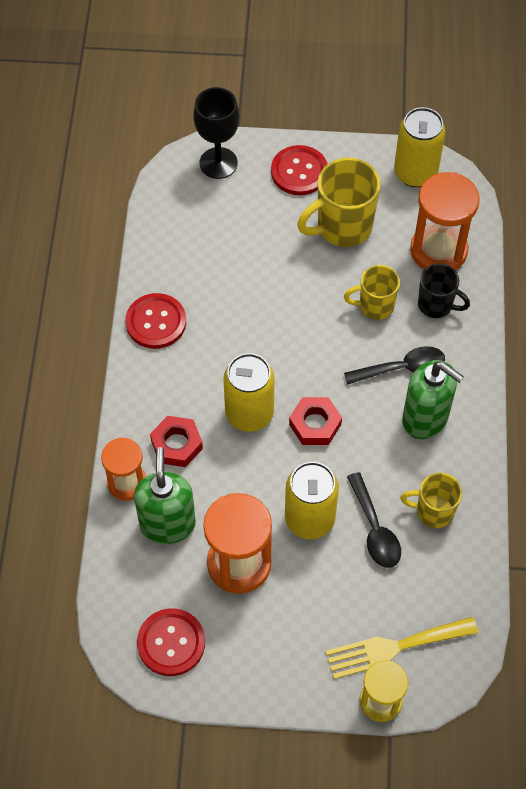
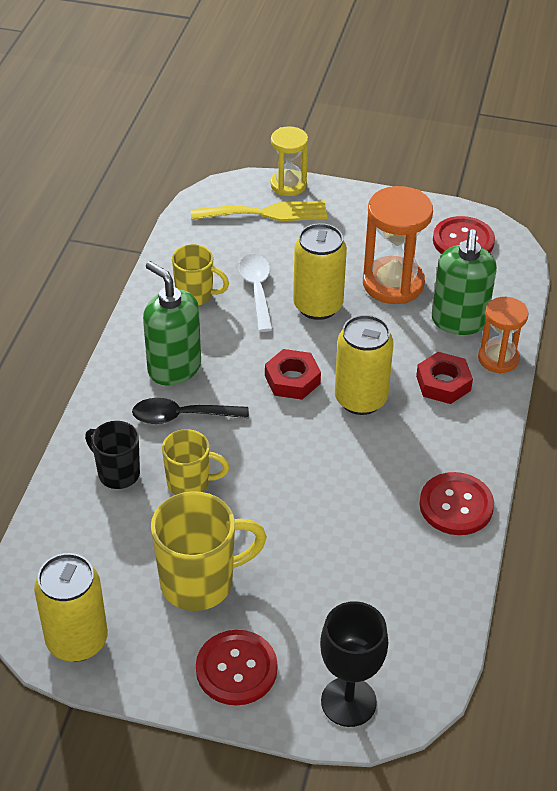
camera: 170 degrees left, 15 degrees down
(375, 529) = (257, 290): black spoon -> white spoon
(438, 250) = (89, 534): orange hourglass -> none

